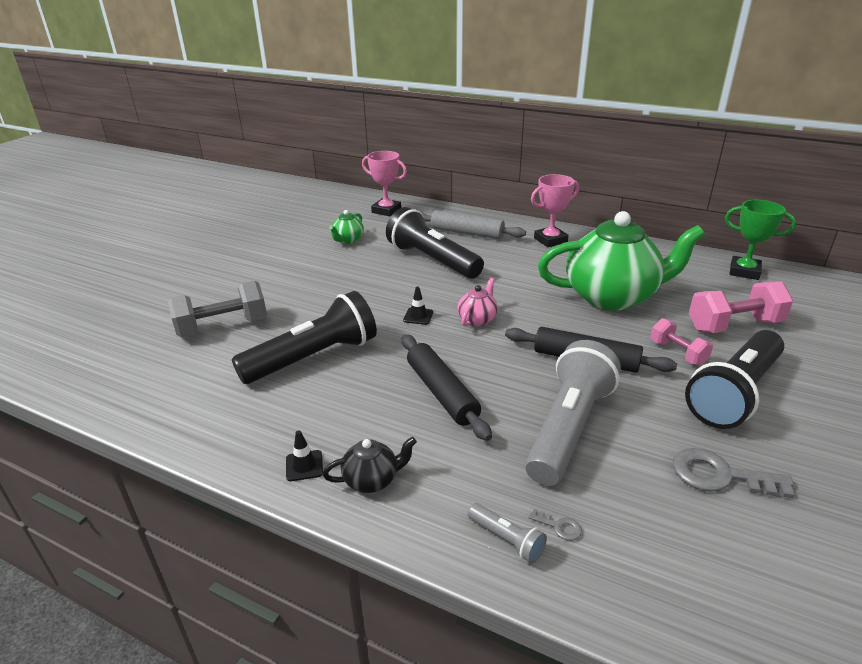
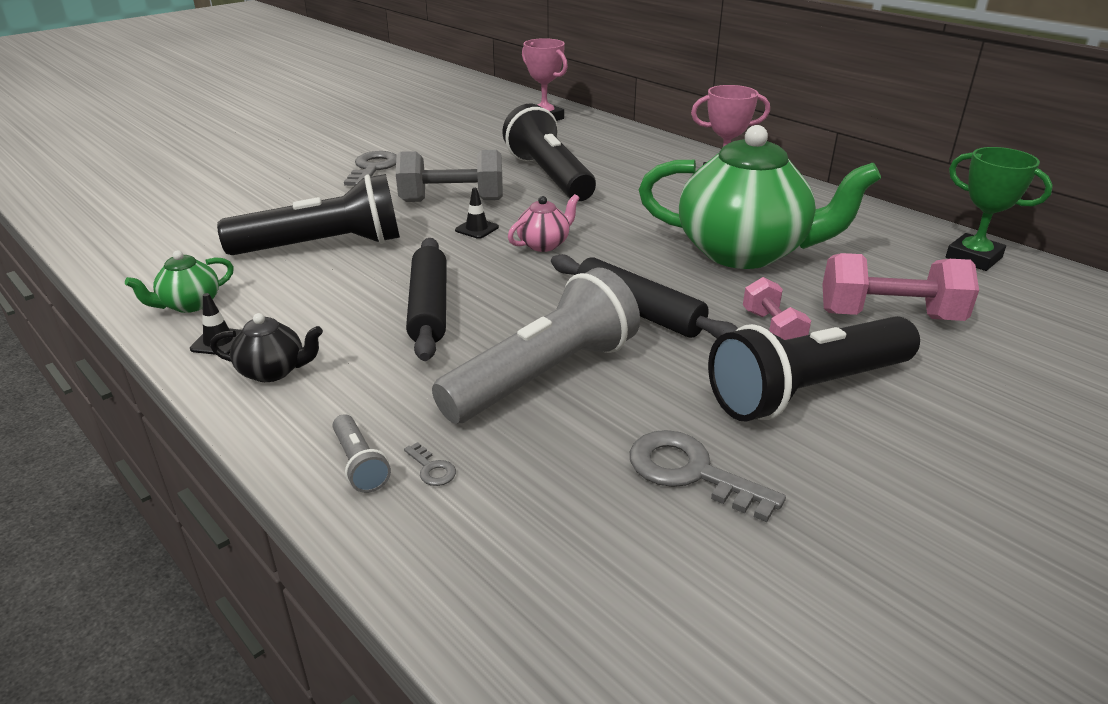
camera: 20 degrees right, 0 degrees up
(223, 327) = (260, 201): grey dumbbell -> grey dumbbell (452, 201)
(291, 278) = (373, 168): none -> grey key
(348, 240) = (471, 141): green teapot -> green teapot (189, 305)
(467, 233) = (620, 155): grey rolling pin -> none

